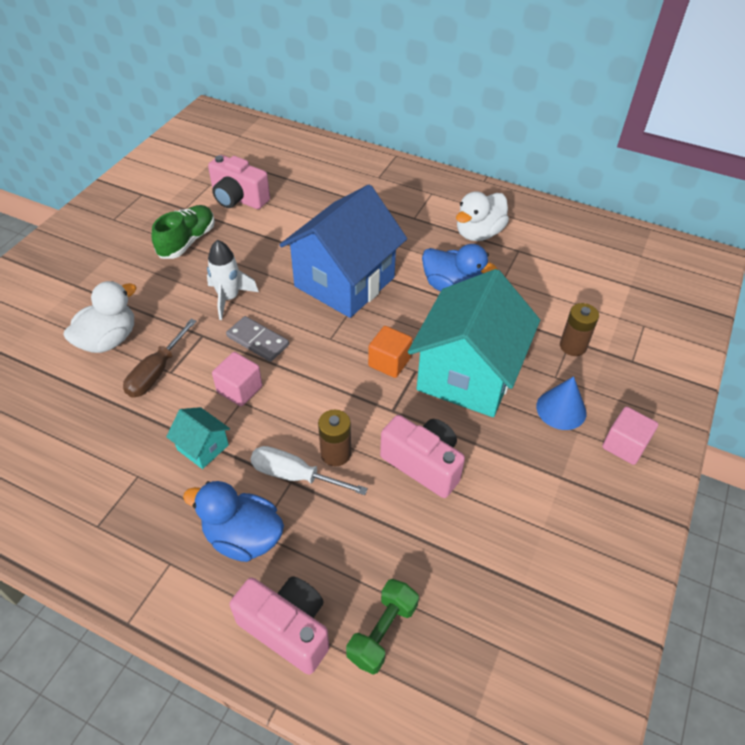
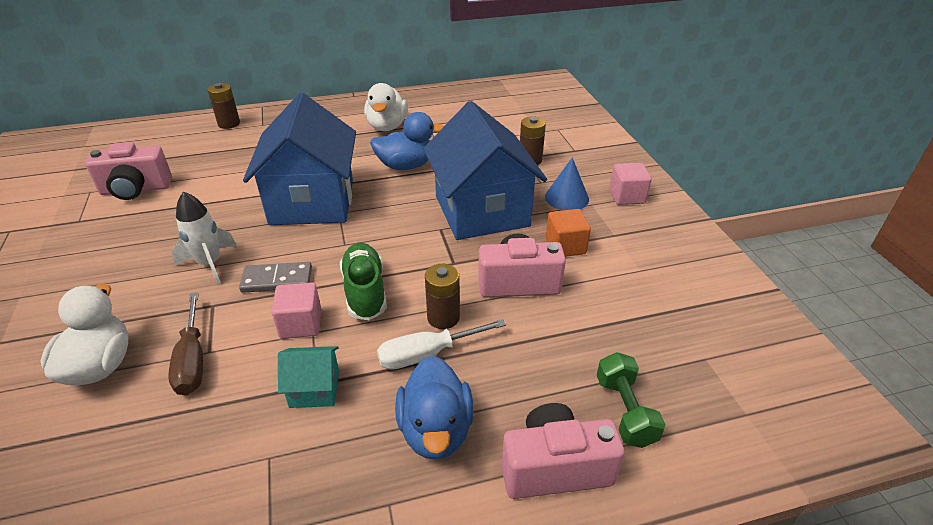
camera: 40 degrees left, 10 degrees down
(187, 241) = (111, 243): green shoe -> green shoe (365, 291)
(243, 537) = (436, 430): blue duck -> blue duck turned 75 degrees counterclockwise
(354, 163) = (229, 123): none -> brown battery
(389, 362) = (413, 234): orange cube -> orange cube (565, 246)
(468, 375) = (482, 211): turquoise house -> blue house

